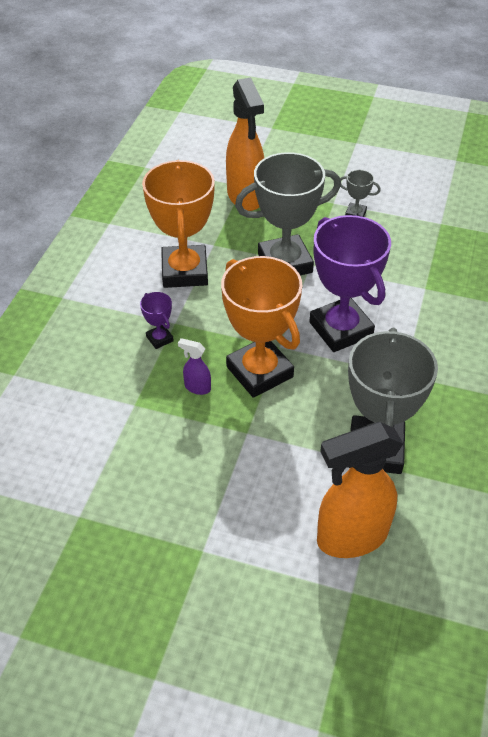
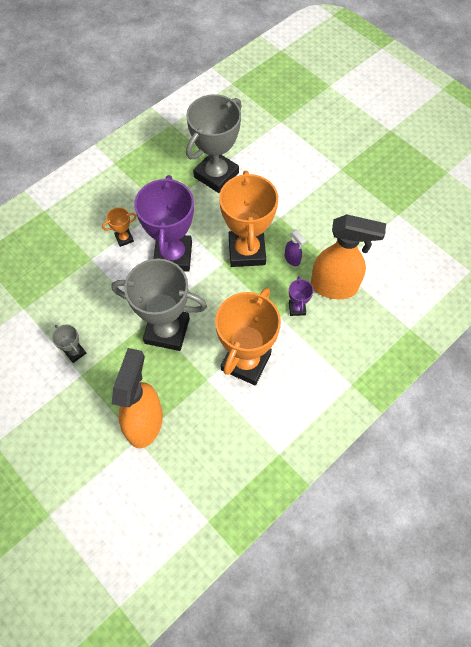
camera: 150 degrees left, 15 degrees up
(351, 537) = (263, 142): orange spray bottle -> orange spray bottle (334, 287)
(412, 322) = (124, 238): none -> orange trophy

